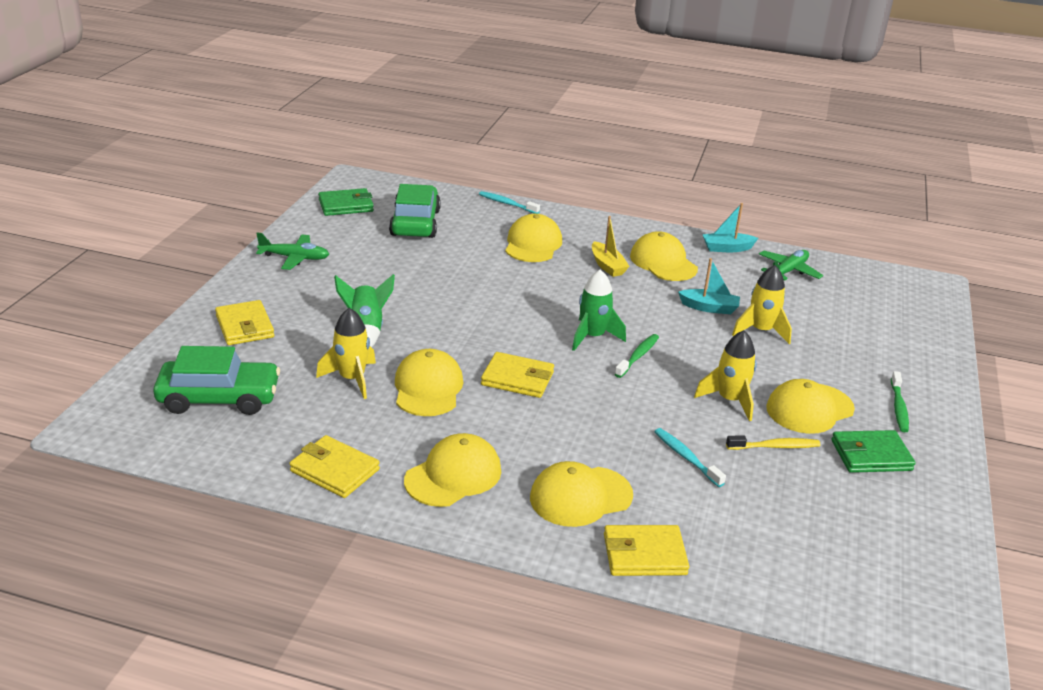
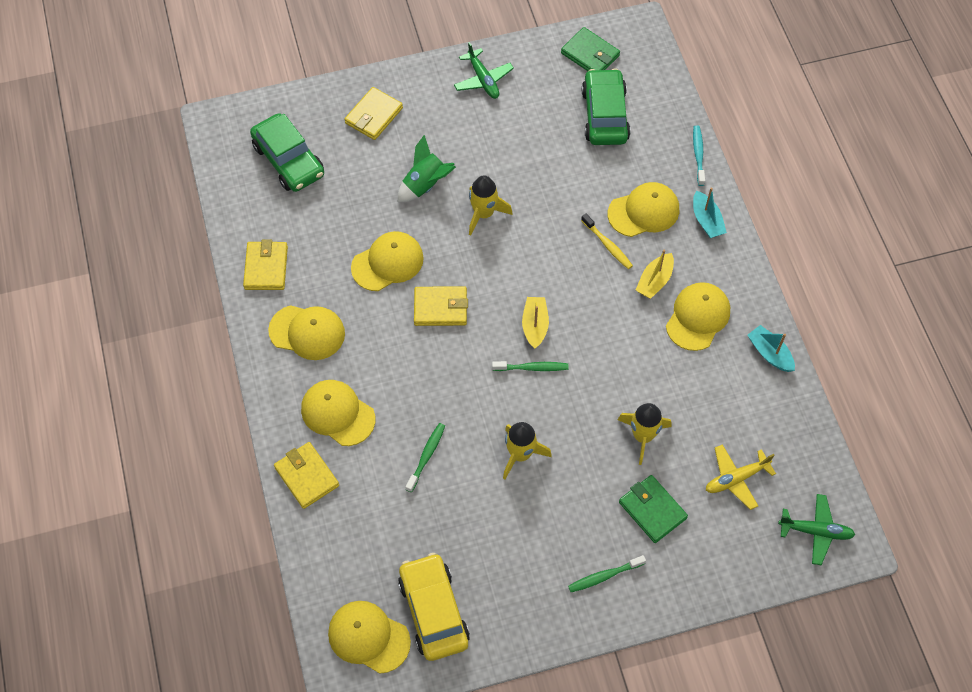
camera: 60 degrees right, 30 degrees up
(352, 379) = (363, 214): yellow rocket -> yellow rocket (484, 214)
(415, 223) = (604, 115): green car -> green car turned 60 degrees counterclockwise
(517, 379) = (440, 308): yellow wallet -> yellow wallet turned 75 degrees counterclockwise
(593, 337) = (535, 325): green rocket -> yellow boat
(686, 457) = (426, 456): turquoise toothbrush -> green toothbrush
(709, 308) = (649, 384): turquoise boat -> turquoise boat (706, 221)
(775, 446) = (482, 507): yellow toothbrush -> yellow toothbrush (607, 245)
(788, 271) = (770, 418): green plane -> green plane (816, 531)
(809, 409) = (552, 513): yellow cap -> yellow cap (368, 637)
(837, 307) = (736, 479): none -> yellow plane
(871, 455) = (520, 576): green wallet -> green wallet (652, 510)
(883, 529) = (433, 611): none -> yellow car

